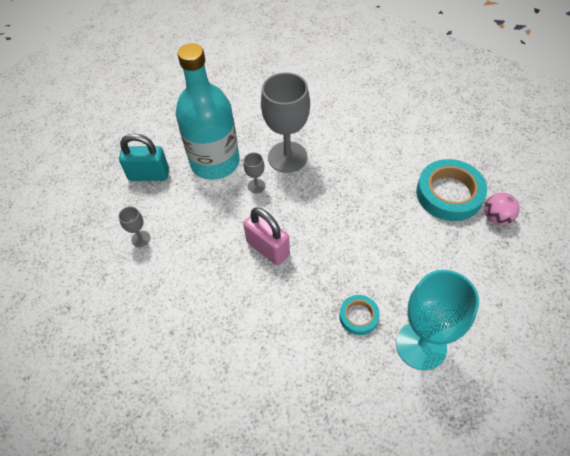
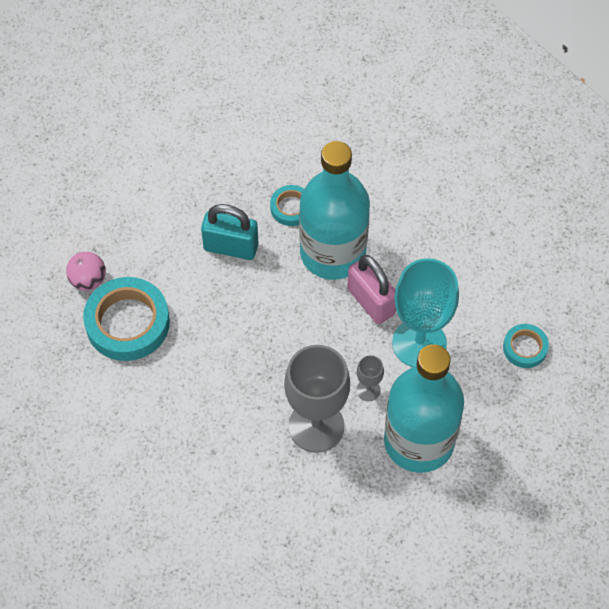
camera: 170 degrees left, 5 degrees up
(141, 239) = (525, 348): grey goblet -> turquoise tape
(149, 175) = (513, 442): turquoise padlock -> turquoise padlock (231, 247)
(309, 282) = (333, 253): none -> turquoise bottle
(421, 345) = (239, 169): turquoise goblet -> turquoise goblet (419, 343)

